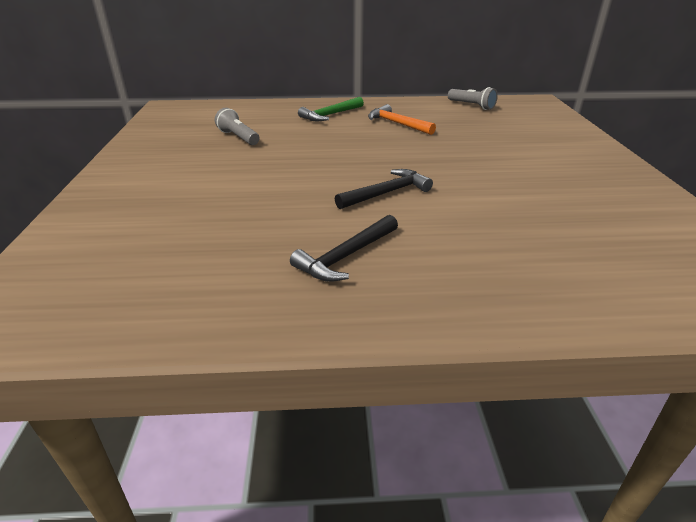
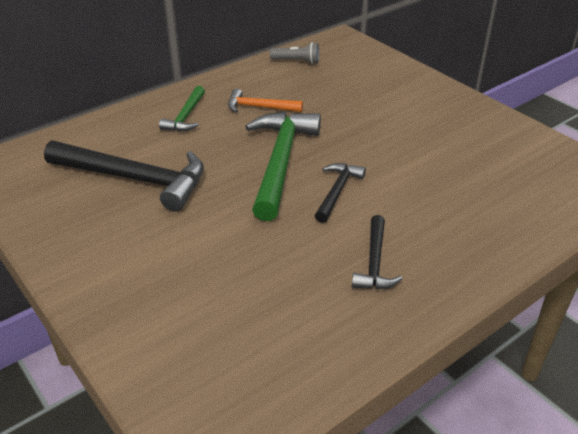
camera: 35 degrees left, 5 degrees up
(238, 137) = (135, 179): grey flashlight -> black hammer
(364, 159) = (280, 162): none -> green hammer

